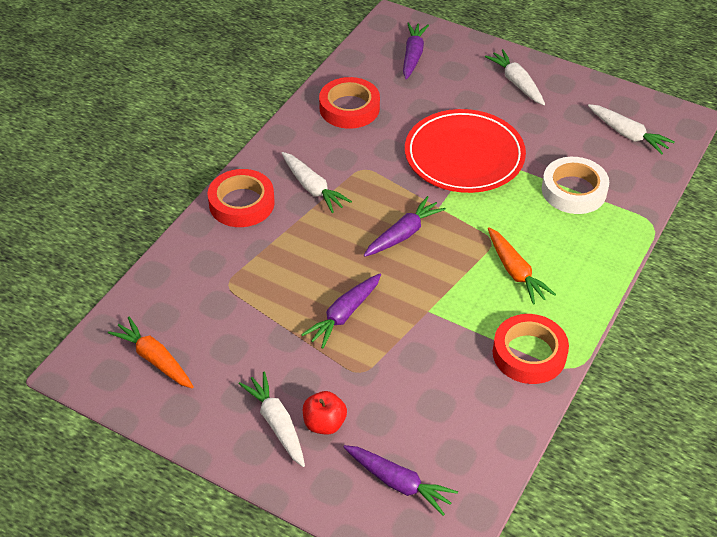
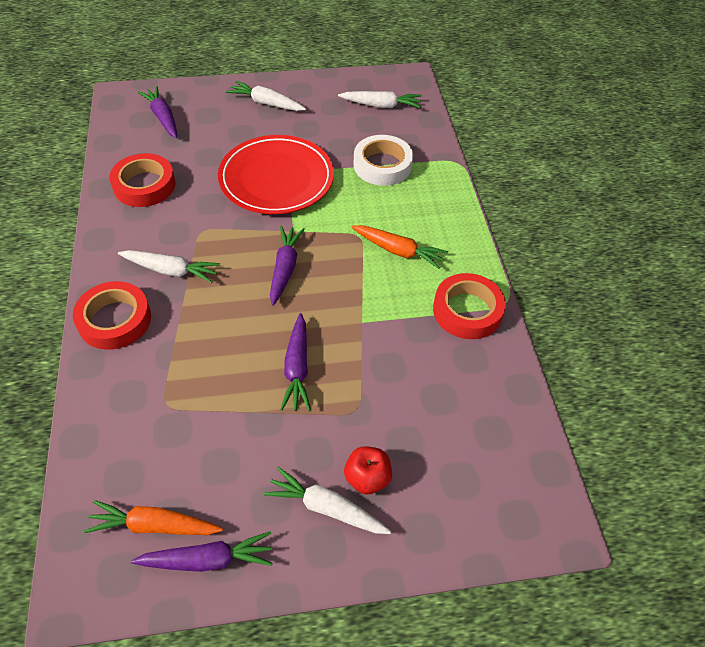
camera: 40 degrees left, 5 degrees up
(398, 483) = (473, 488): purple carrot -> purple carrot (207, 560)

